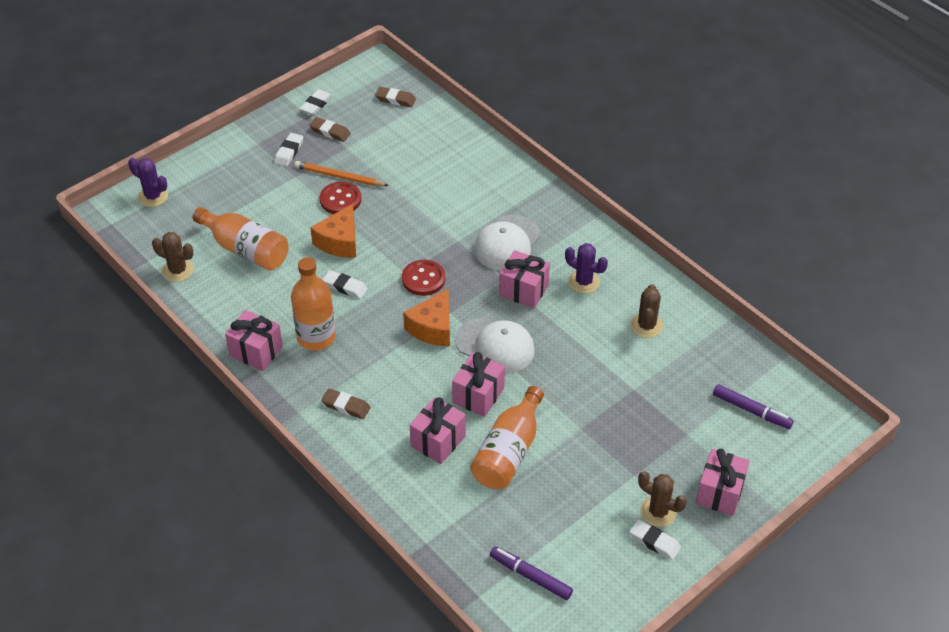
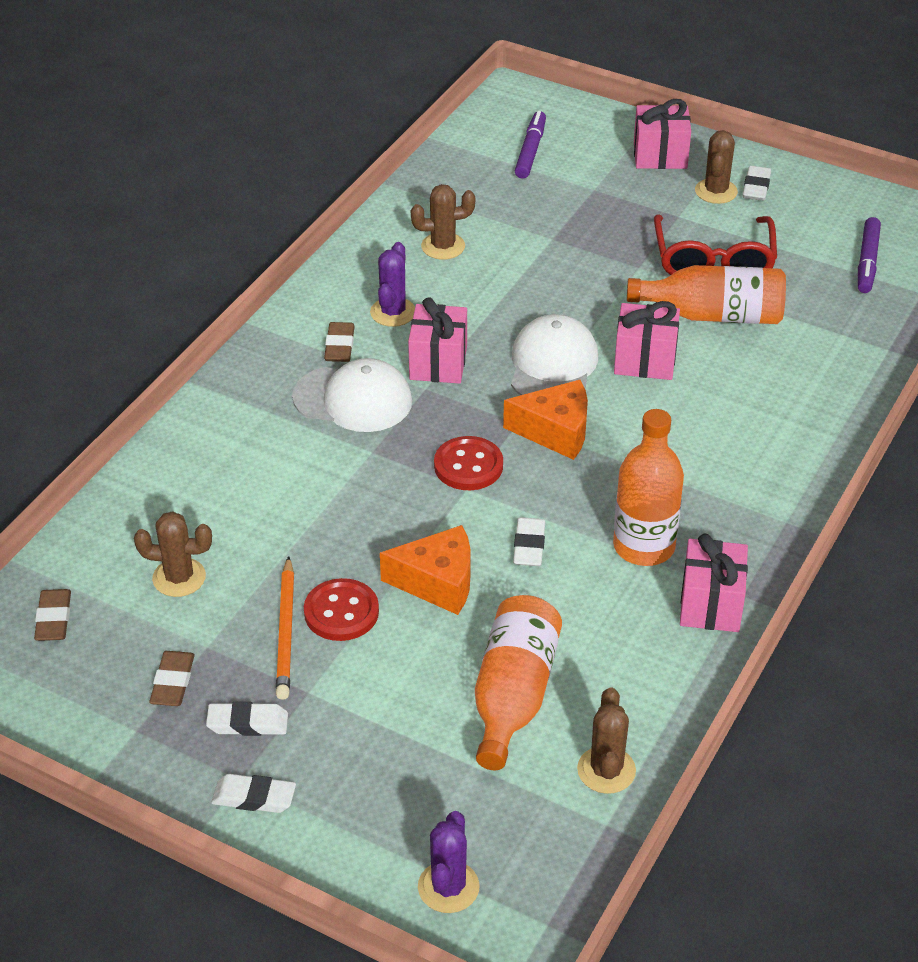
camera: 110 degrees left, 5 degrees down
(316, 104) = (100, 728): white eraser -> white eraser (254, 797)
(346, 406) = (743, 477): brown eraser -> brown eraser (339, 346)
(399, 146) = (179, 577): none -> brown cactus
(438, 441) = (739, 377): pink gift -> none
(571, 476) = (713, 260): none -> red glasses

